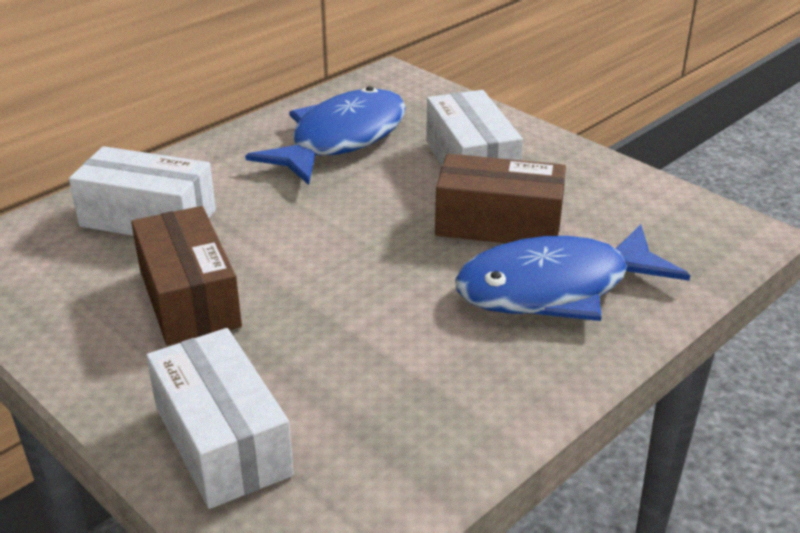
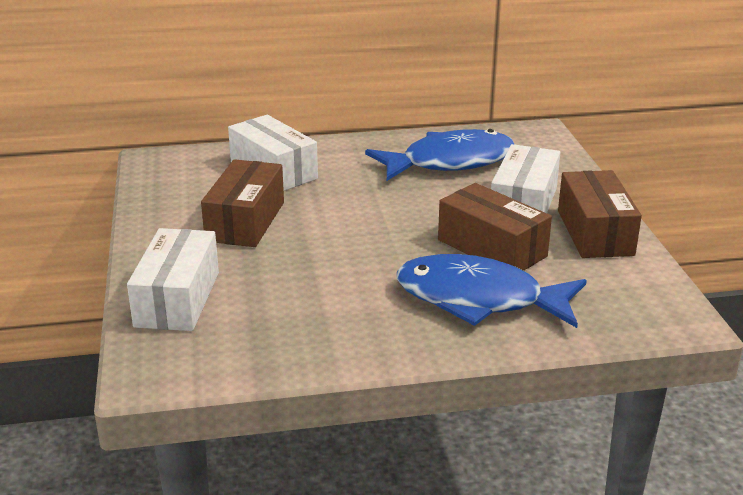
camera: 35 degrees right, 5 degrees down
(571, 169) = (595, 232): none -> brown box

